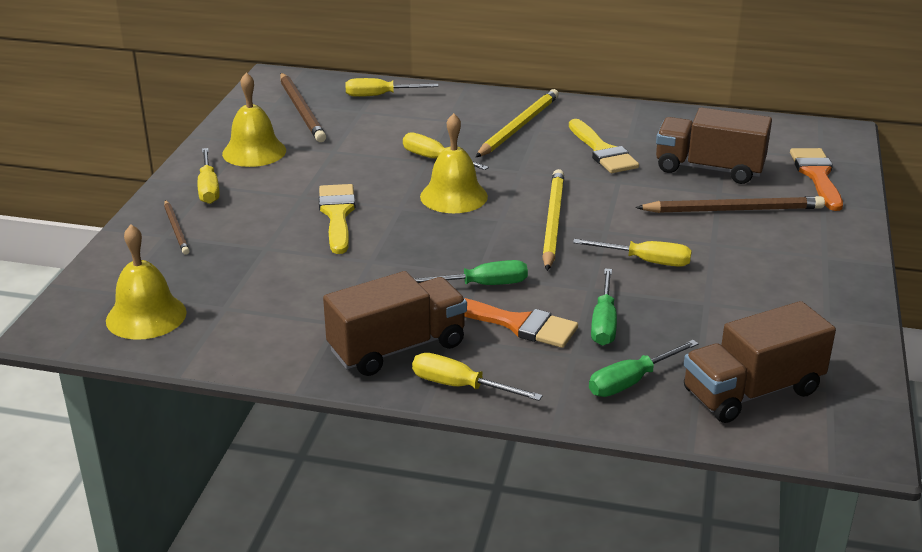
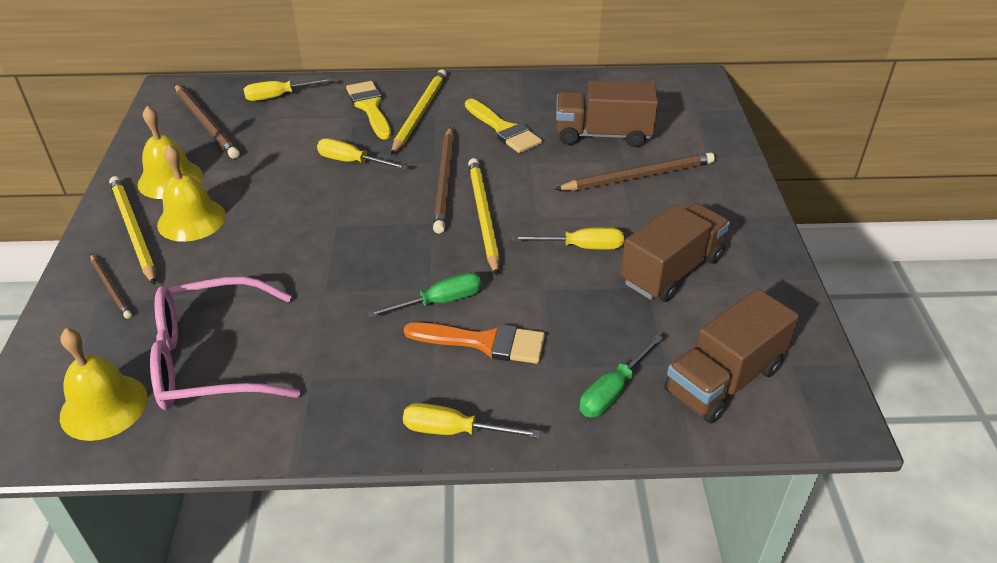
camera: 15 degrees left, 10 degrees up
(209, 188) = (133, 231): yellow screwdriver -> yellow pencil
(250, 297) = (211, 360): none -> pink glasses
(337, 215) = (274, 242): yellow brush -> yellow brush (370, 107)
(397, 348) = (378, 395): brown truck -> brown truck (671, 270)
(453, 196) = (382, 202): yellow bell -> yellow bell (191, 220)
(524, 187) = (445, 181): none -> brown pencil
(604, 322) = (566, 325): green screwdriver -> none
(817, 175) = (695, 128): orange brush -> none

